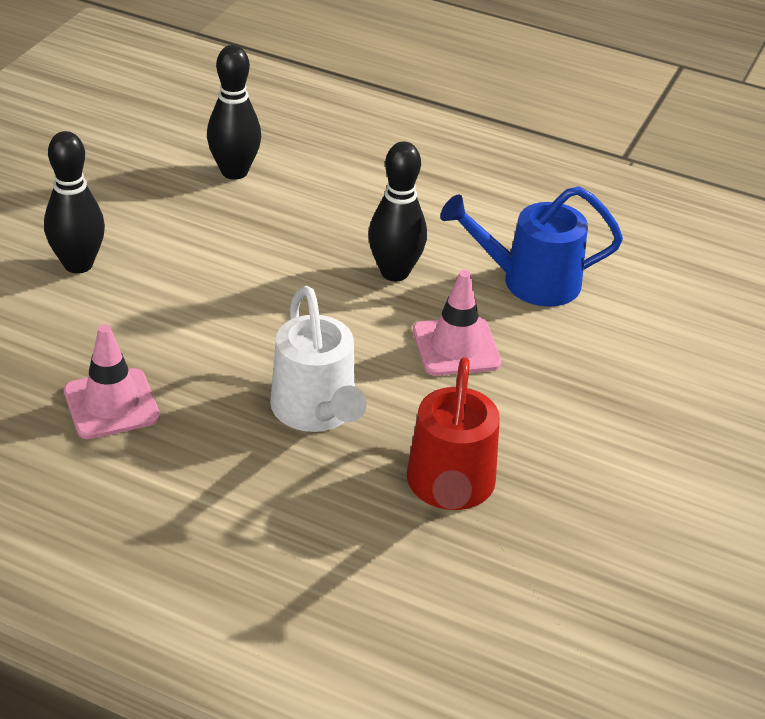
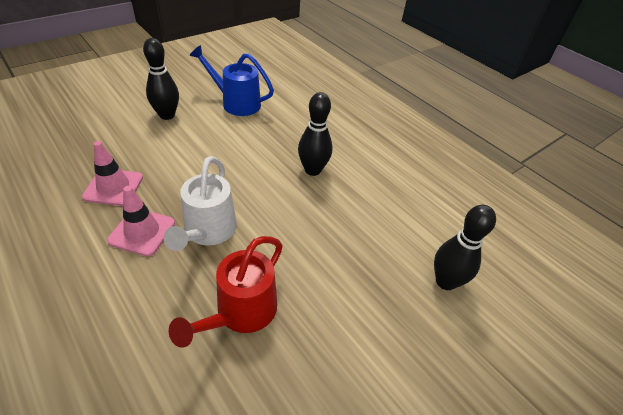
camera: 25 degrees right, 5 degrees up
(234, 172) = (275, 97): black bowling pin -> black bowling pin (445, 281)
(456, 347) = (313, 223): pink traffic cone -> pink traffic cone (142, 232)
(529, 282) = (383, 201): blue watering can -> blue watering can (236, 103)

